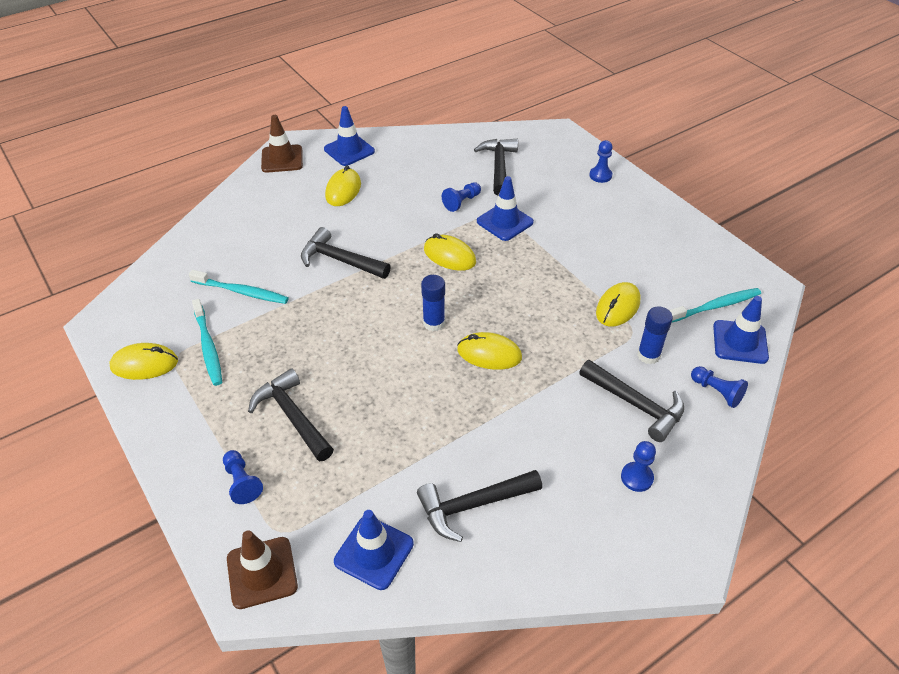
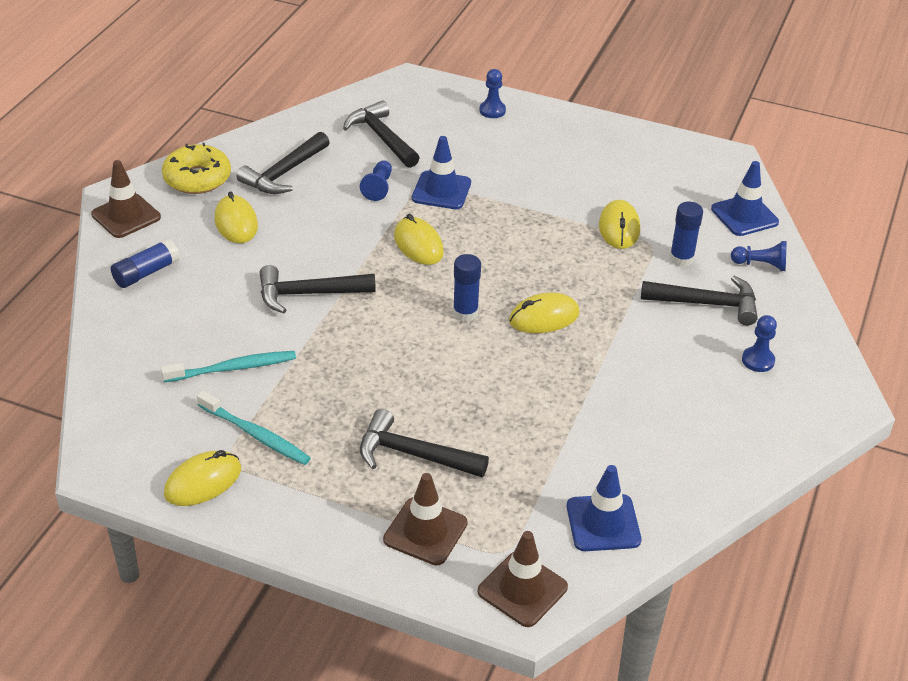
camera: 35 degrees left, 5 degrees down
(242, 482) = (425, 531): blue pawn -> brown traffic cone
(256, 202) = (146, 273): none -> blue glue stick
(349, 150) = (197, 178): blue traffic cone -> yellow donut
(449, 256) = (418, 245): yellow mouse -> yellow mouse turned 60 degrees clockwise
(472, 506) = (649, 446): black hammer -> black hammer (284, 173)
(716, 306) = (700, 193): turquoise toothbrush -> none

